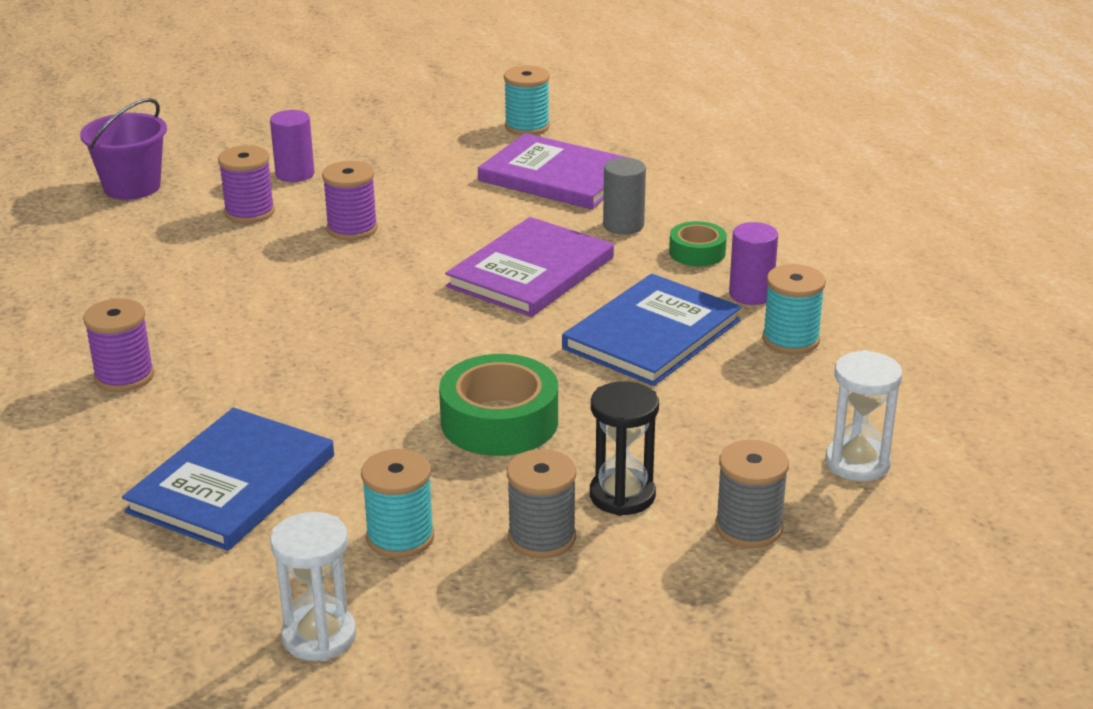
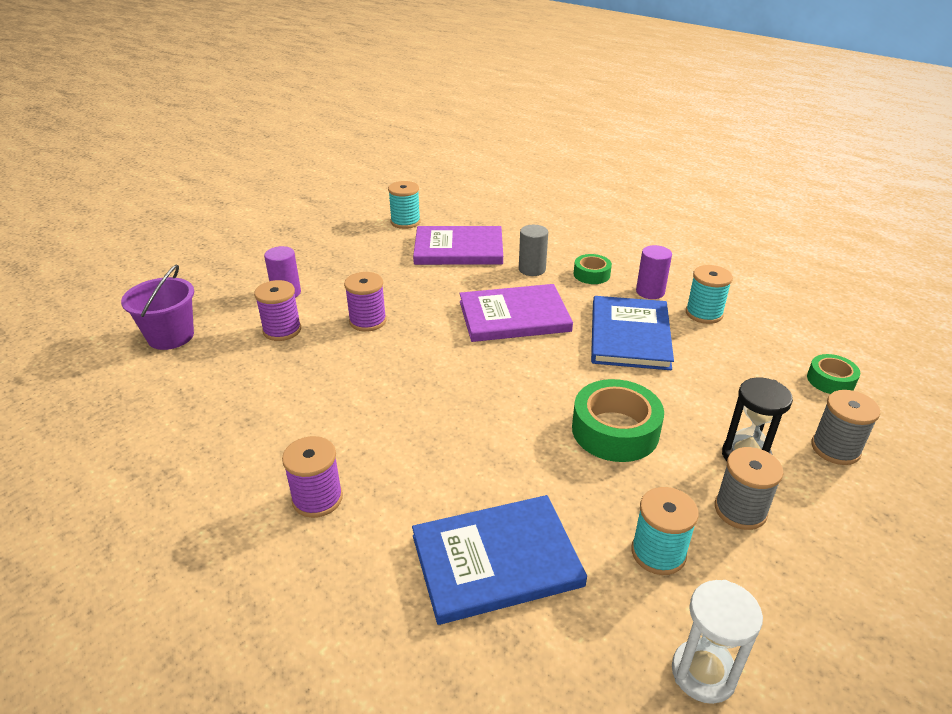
camera: 30 degrees left, 5 degrees up
(232, 483) = (496, 561): blue book -> blue book turned 75 degrees clockwise
(531, 272) = (514, 316): purple book -> purple book turned 75 degrees clockwise
(857, 463) = (830, 380): white hourglass -> green tape

